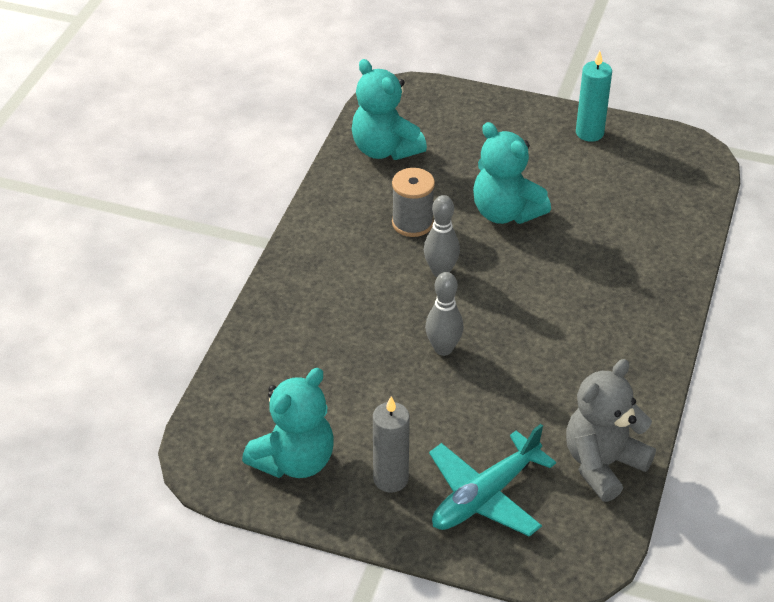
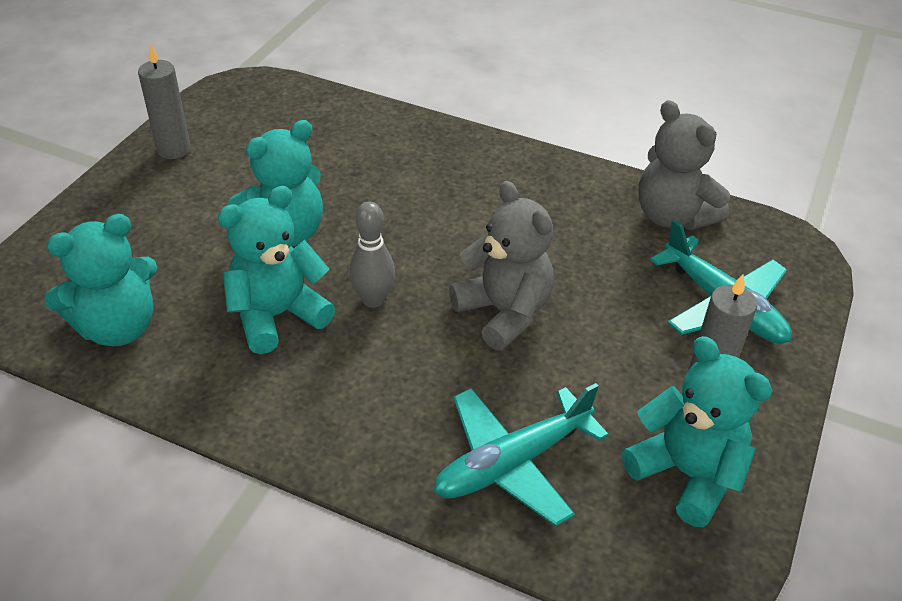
camera: 85 degrees left, 0 degrees up
(293, 361) = (512, 463): none -> turquoise plane
(412, 223) = (277, 315): grey spool -> turquoise teddy bear
(443, 348) = (504, 312): grey bowling pin -> grey teddy bear
(589, 133) = (174, 149): turquoise candle -> grey candle

